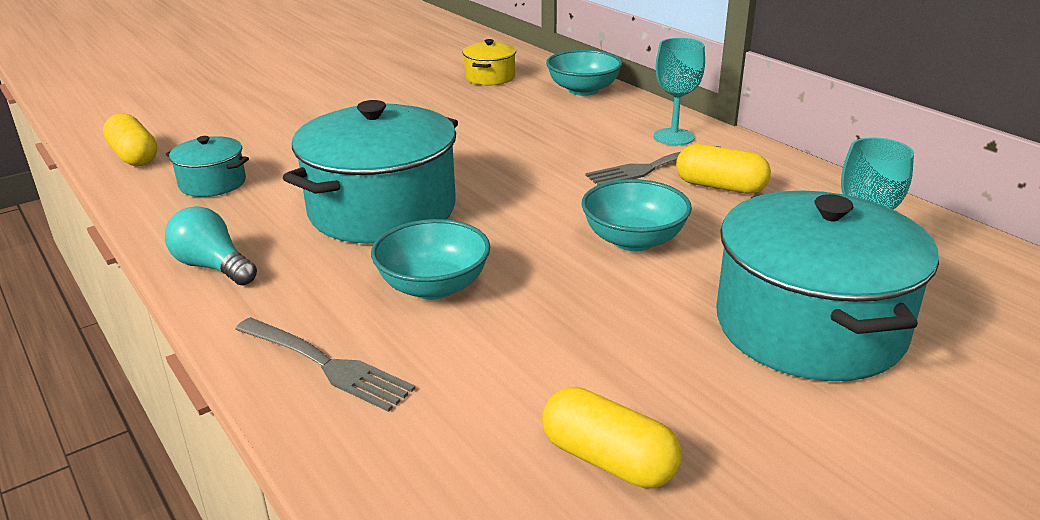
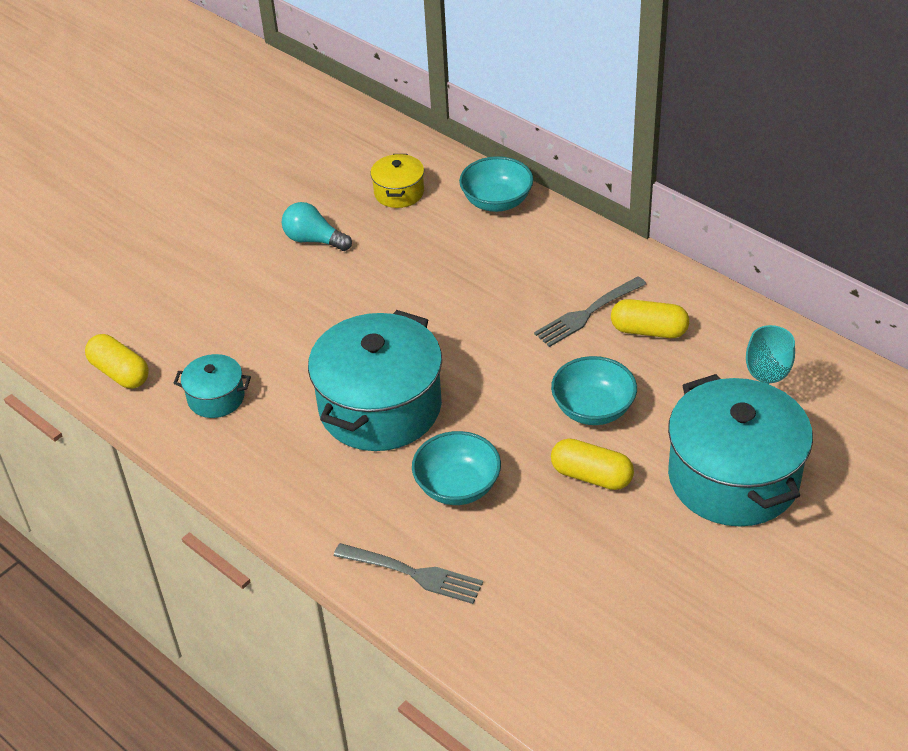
camera: 10 degrees left, 15 degrees up
(213, 267) = (277, 496): turquoise light bulb -> turquoise light bulb (314, 240)
(608, 460) = (623, 613): yellow capsule -> yellow capsule (591, 476)
(673, 137) = (597, 265): turquoise goblet -> none

